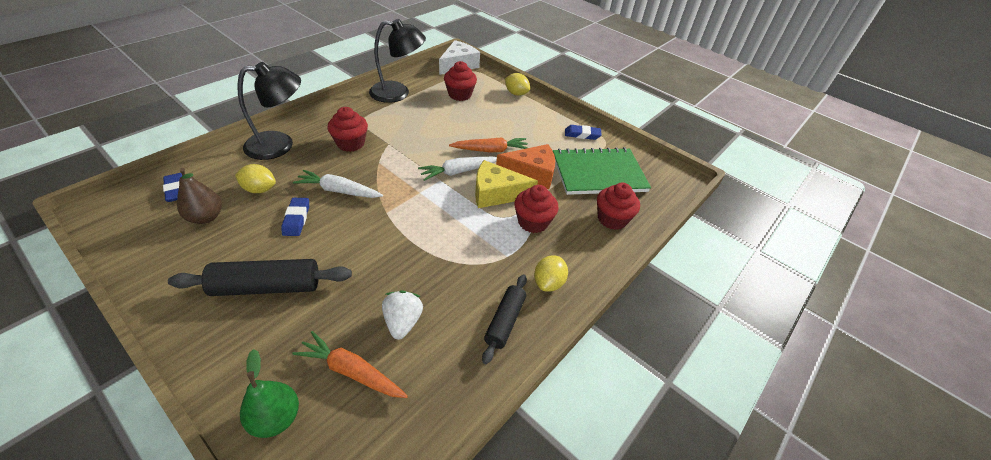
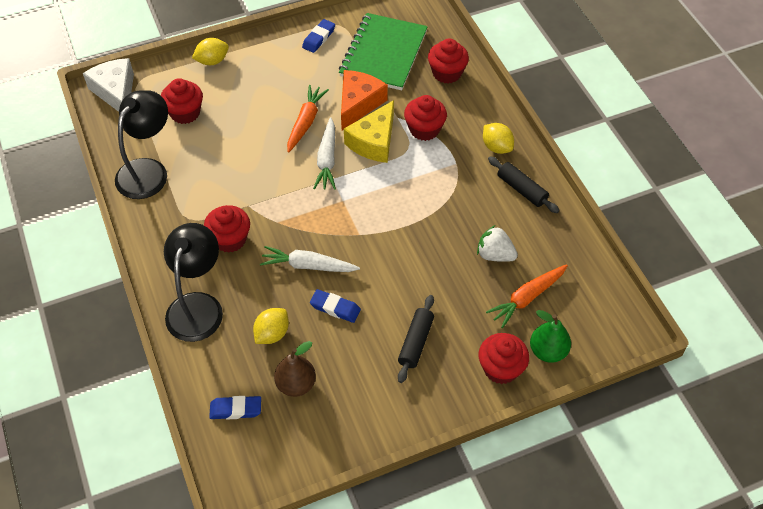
camera: 60 degrees left, 10 degrees up
(242, 373) = (501, 368): none -> red cupcake
(267, 286) = (415, 342): black rolling pin -> black rolling pin, size x0.65
(339, 191) = (308, 266): white carrot -> white carrot turned 60 degrees clockwise

